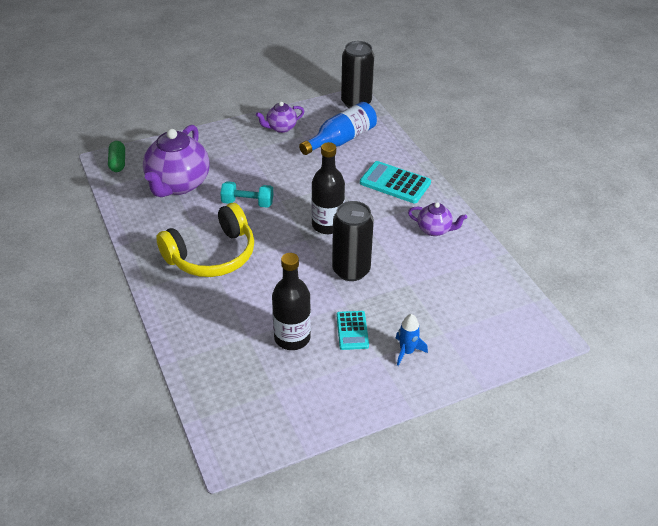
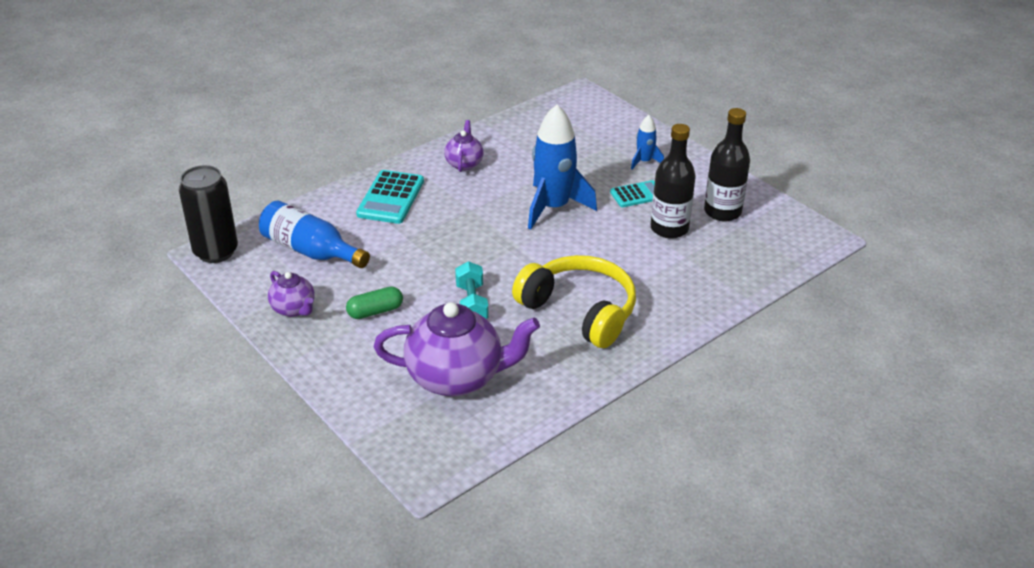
camera: 105 degrees left, 5 degrees down
(118, 162) = (427, 459): green capsule -> green capsule (375, 311)
(327, 225) = (487, 234): black bottle -> black bottle (722, 212)
(351, 270) = (553, 207): black can -> blue rocket

